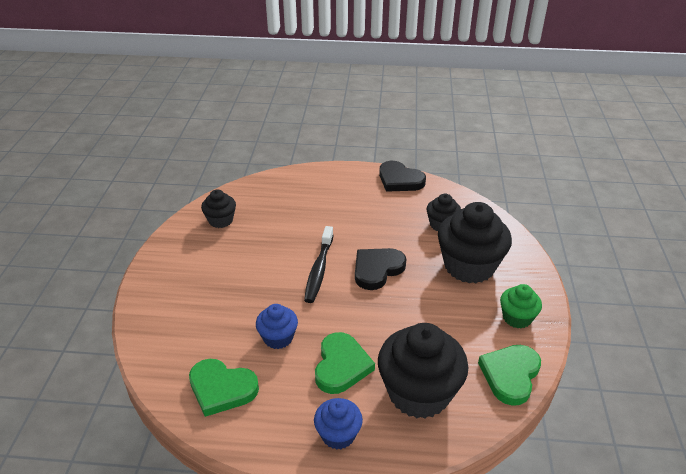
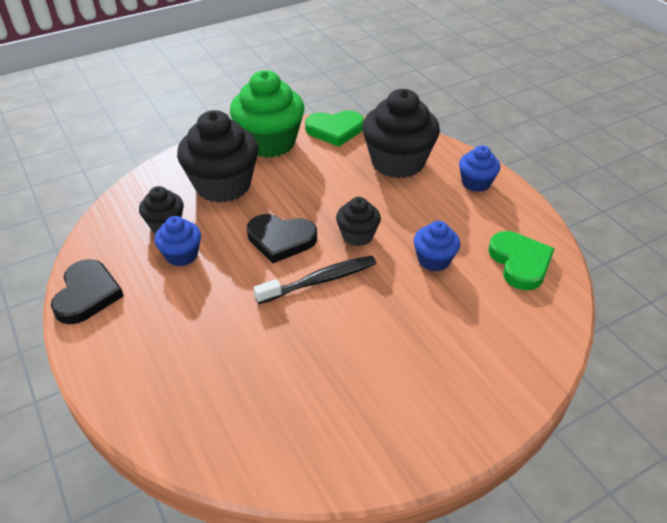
camera: 125 degrees left, 5 degrees up
(221, 220) = (314, 432): black cupcake -> black cupcake (357, 235)
(341, 366) = (418, 208): green heart -> none
(402, 222) = (181, 255): none -> blue cupcake
(517, 318) = (269, 142): green cupcake -> green cupcake, size x1.92

